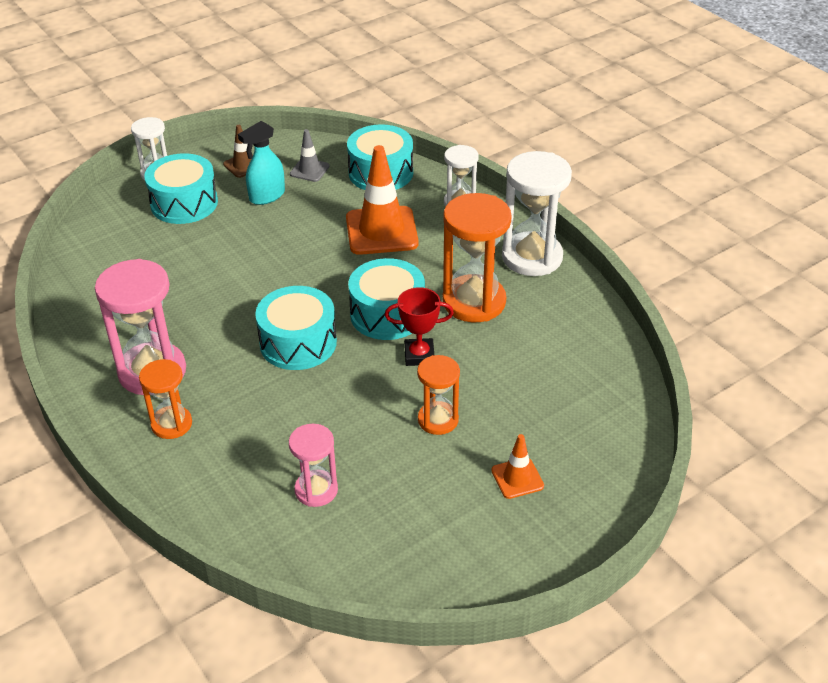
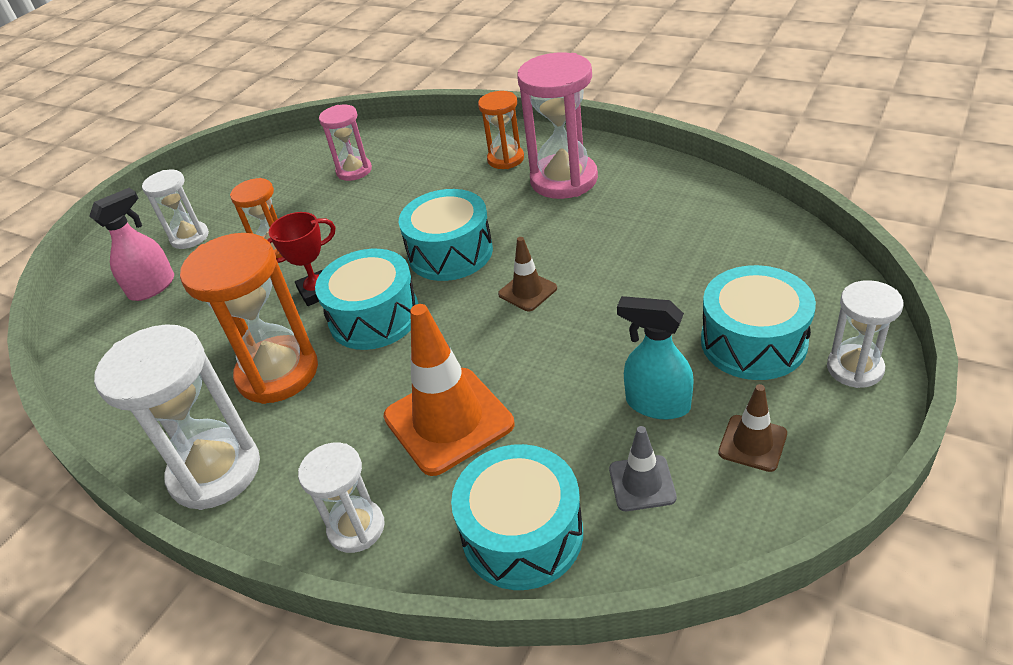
camera: 160 degrees right, 0 degrees up
(267, 196) = (657, 404): turquoise spray bottle -> turquoise spray bottle turned 90 degrees counterclockwise
(272, 286) = (527, 291): none -> brown traffic cone
(517, 478) = (190, 237): orange traffic cone -> white hourglass
(562, 428) = (153, 287): none -> pink spray bottle

